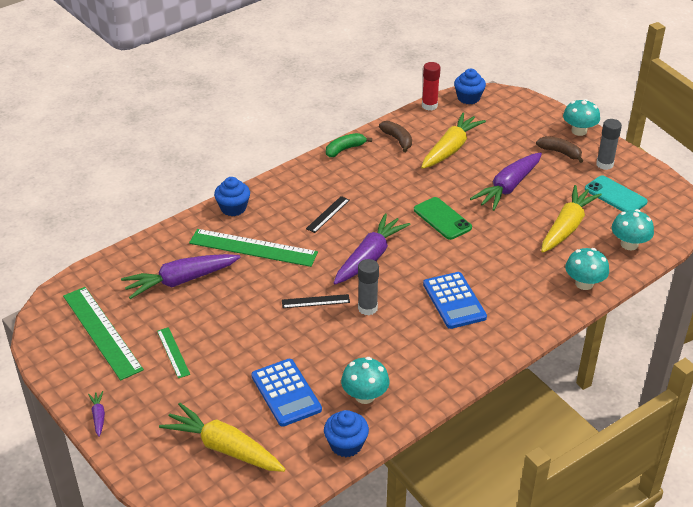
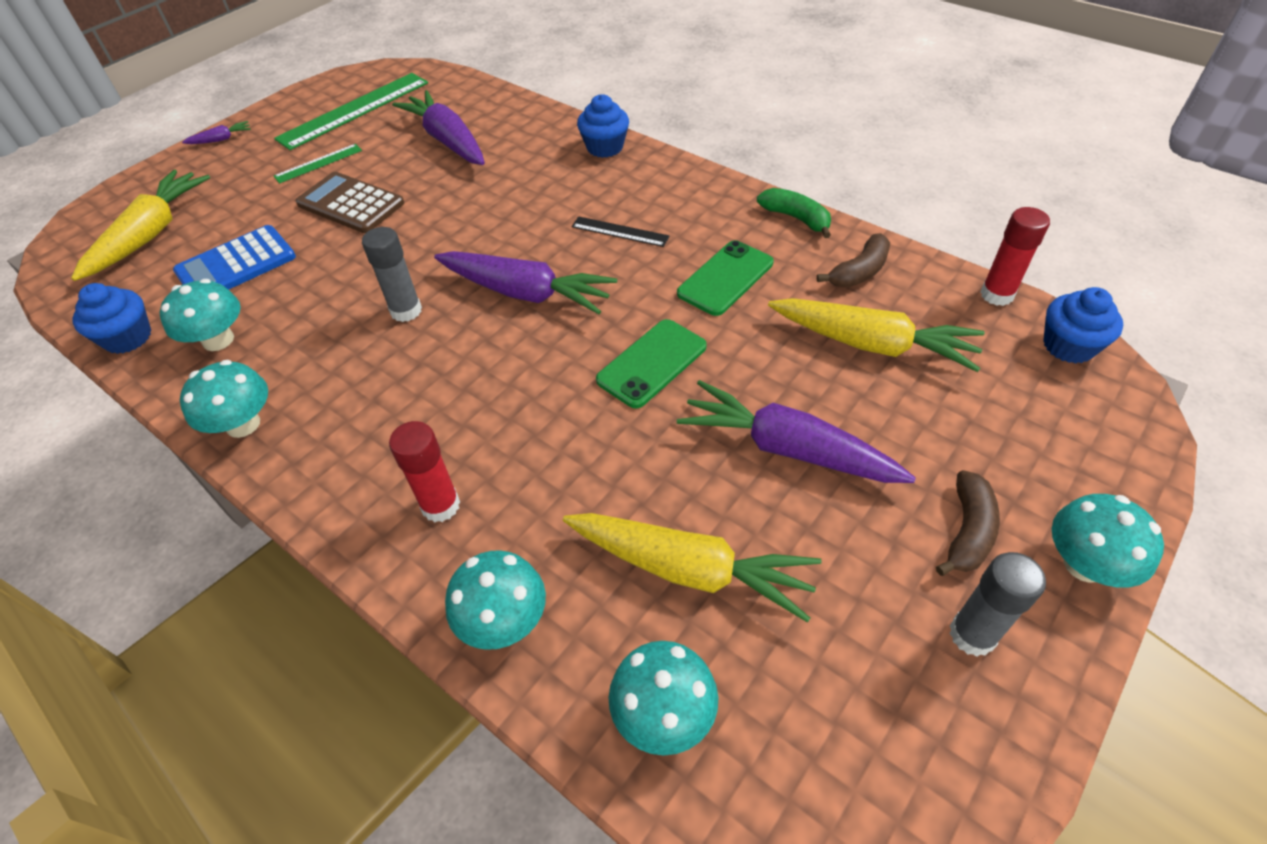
camera: 80 degrees right, 10 degrees up
(238, 333) = (350, 204): none -> brown calculator
(253, 248) = (524, 180): green ruler -> none
(315, 301) = (418, 256): black ruler -> none
(385, 183) = (725, 278): none -> green phone
(444, 378) = (243, 424): none -> turquoise mushroom
(454, 301) = (431, 411): blue calculator -> none
(518, 300) = (440, 505): none -> red glue stick
(615, 196) = (850, 669): turquoise phone -> none

